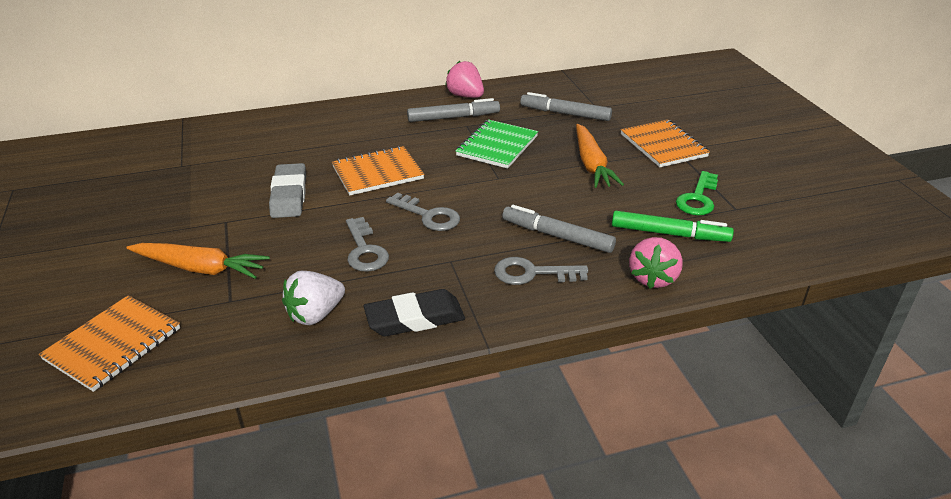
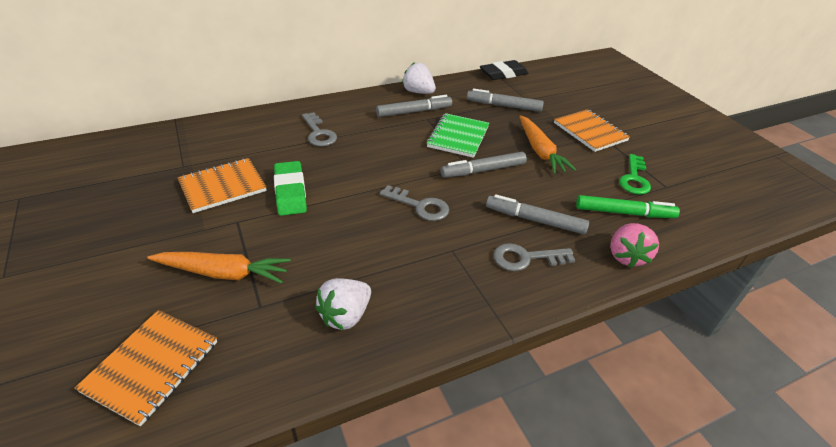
camera: 10 degrees left, 5 degrees up
(289, 195) = (290, 192): grey eraser -> green eraser
(364, 250) = (373, 244): grey key -> grey key (318, 133)
(377, 173) = (364, 166): orange notebook -> orange notebook (223, 187)
(415, 318) = (438, 312): black eraser -> black eraser (503, 74)
(465, 96) = (418, 92): pink strawberry -> white strawberry
(515, 182) = (484, 170): none -> grey marker

